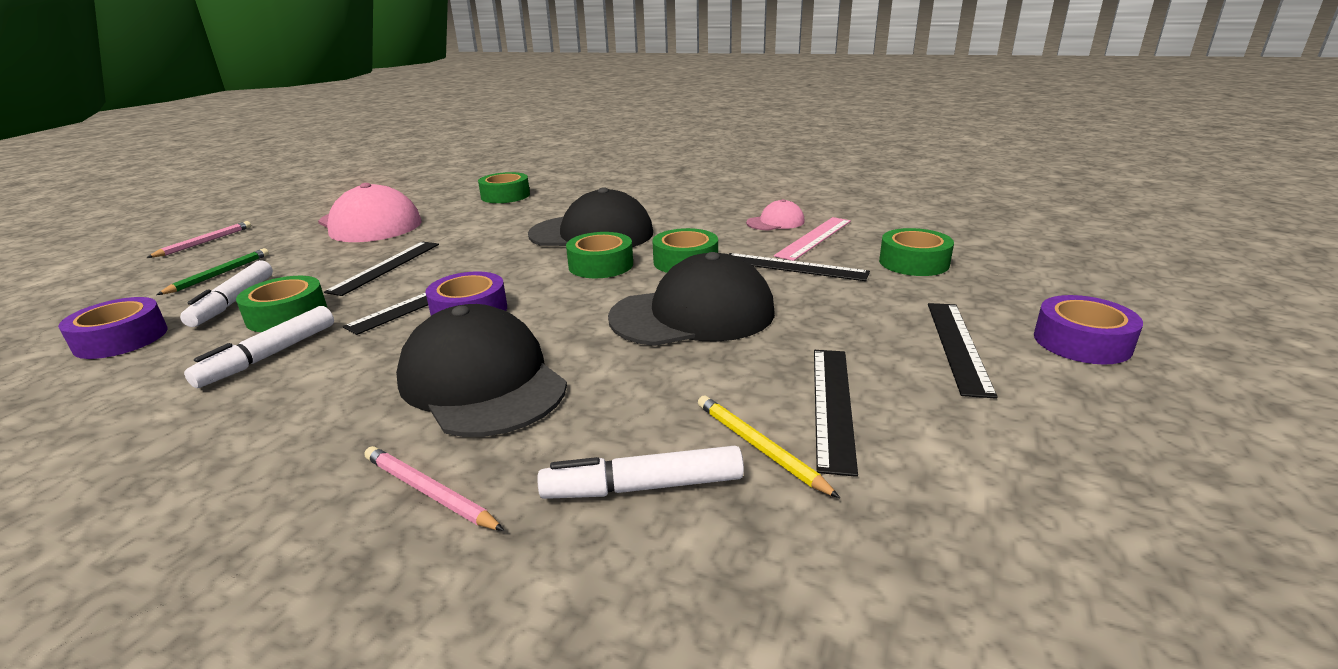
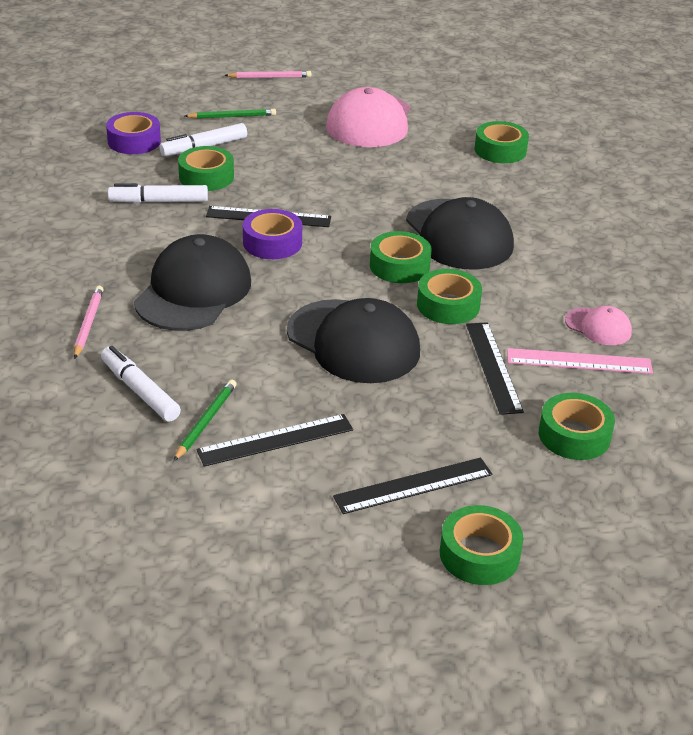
camera: 55 degrees right, 10 degrees up
(386, 267) = (304, 173): black ruler -> none
(759, 447) = (206, 422): yellow pencil -> green pencil
(1081, 342) = (479, 554): purple tape -> green tape

